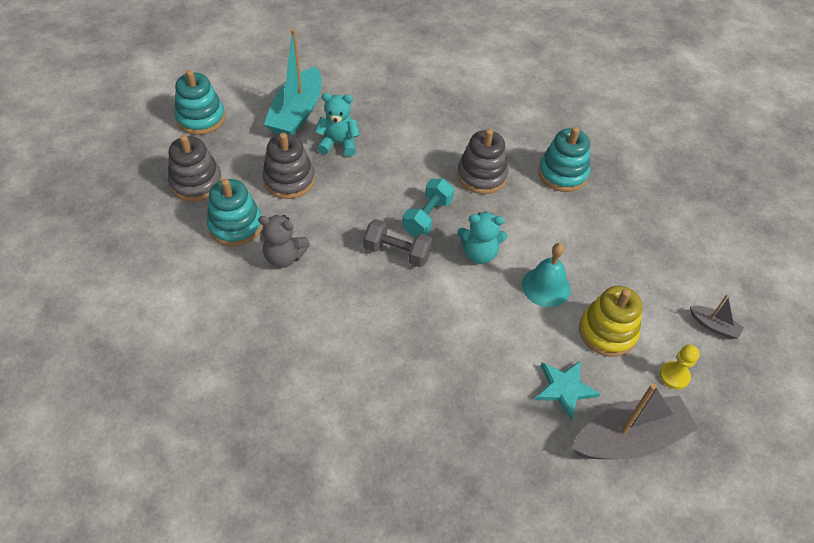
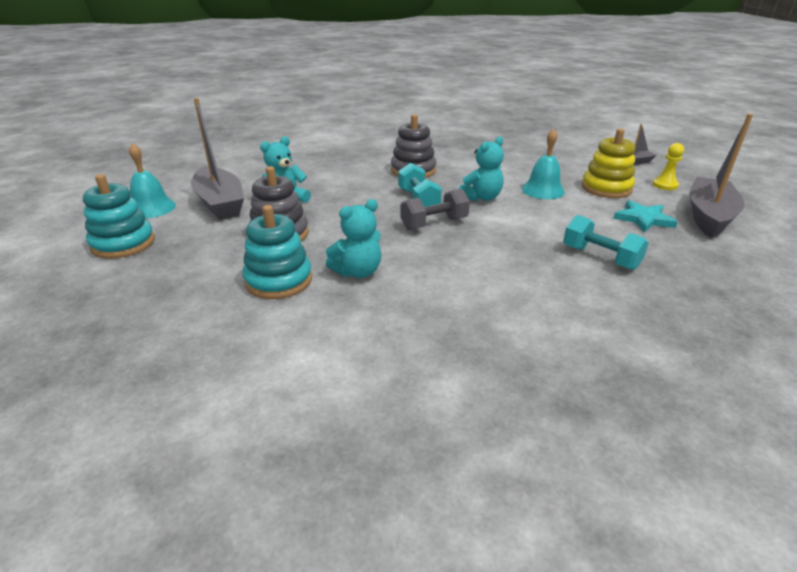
camera: 45 degrees left, 20 degrees down
(196, 182) = (188, 278): grey stacking toy -> none
(253, 88) = (151, 208): none -> turquoise bell
(284, 257) = (358, 272): grey teddy bear -> turquoise teddy bear
(297, 113) = (220, 203): turquoise boat -> grey boat
(451, 387) = (600, 257): none -> turquoise dumbbell
(562, 173) = (454, 151): turquoise stacking toy -> none

